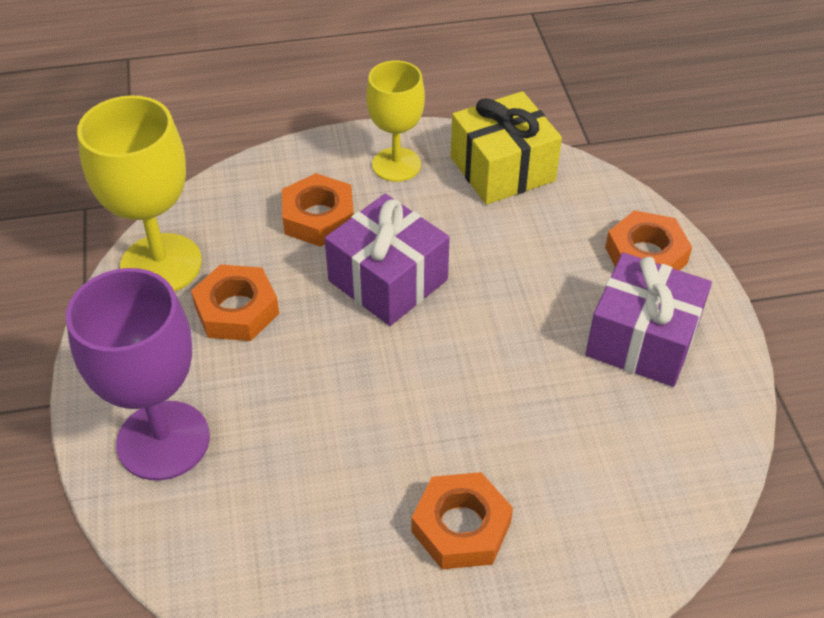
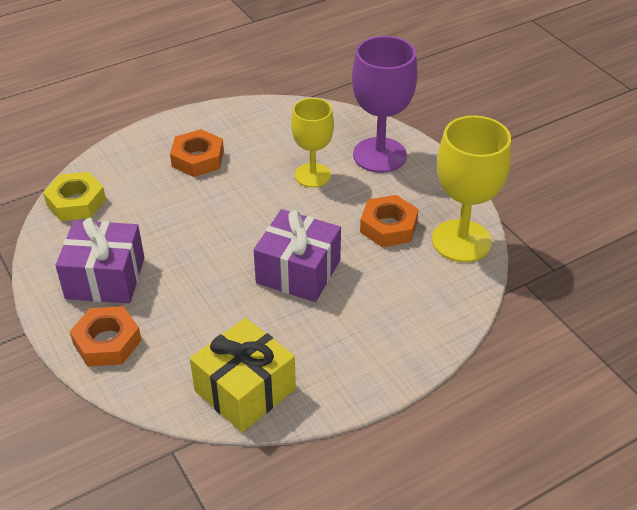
camera: 160 degrees right, 5 degrees down
(318, 217) = (375, 303): orange nut -> none
(396, 165) = (339, 368): yellow goblet -> yellow goblet (312, 175)
(681, 489) = (76, 202): none -> yellow nut

